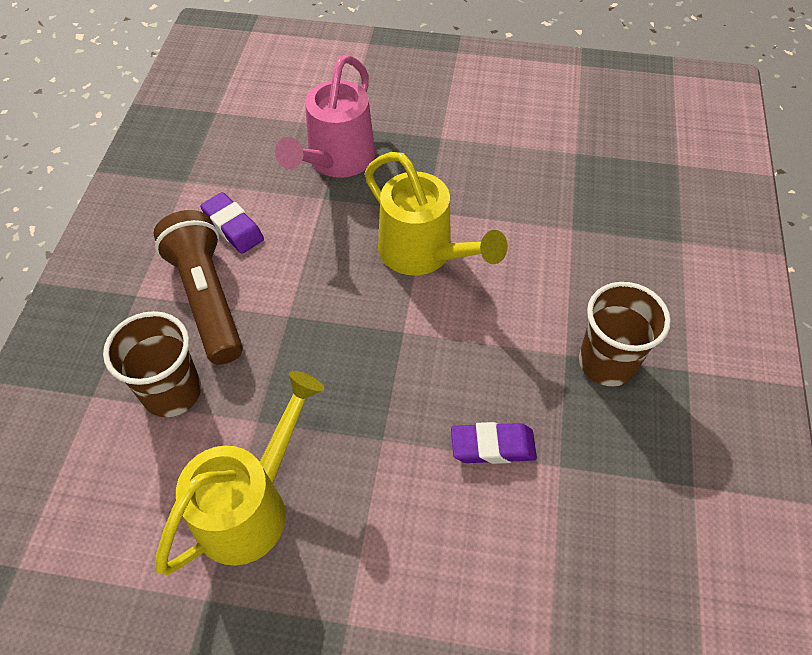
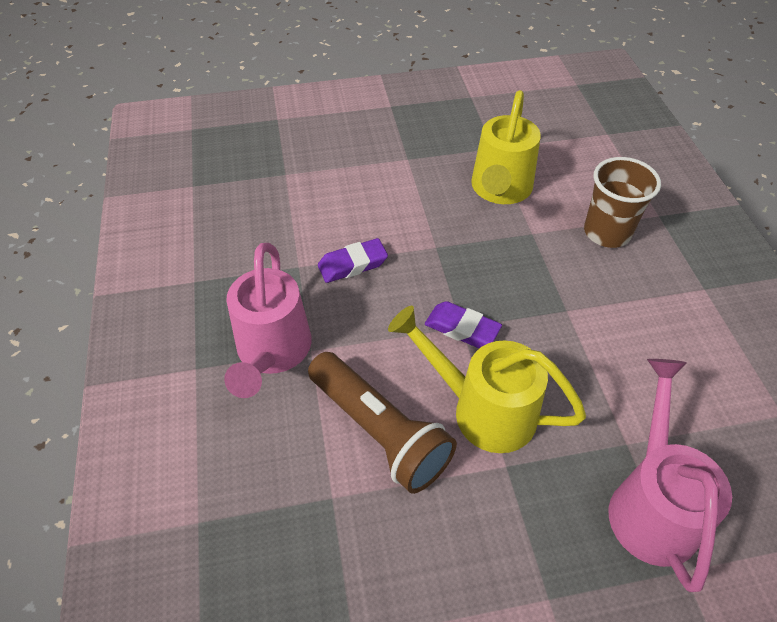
camera: 160 degrees right, 5 degrees down
(207, 298) = (645, 304): brown flashlight -> brown flashlight (379, 431)
(233, 227) = (686, 378): purple eraser -> purple eraser (462, 328)
(607, 362) = (272, 353): brown cup -> pink watering can

